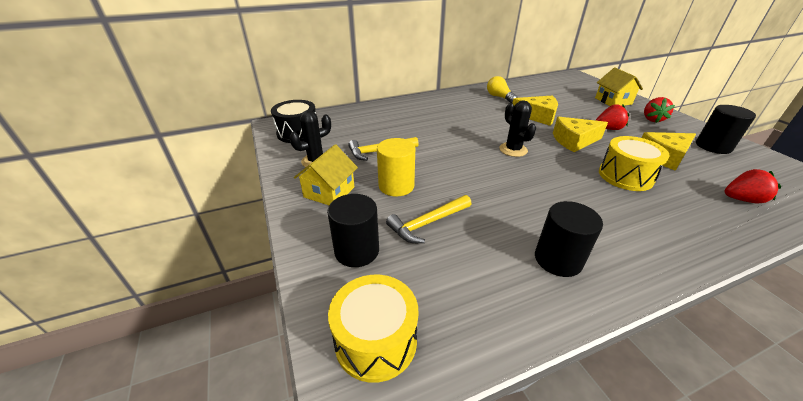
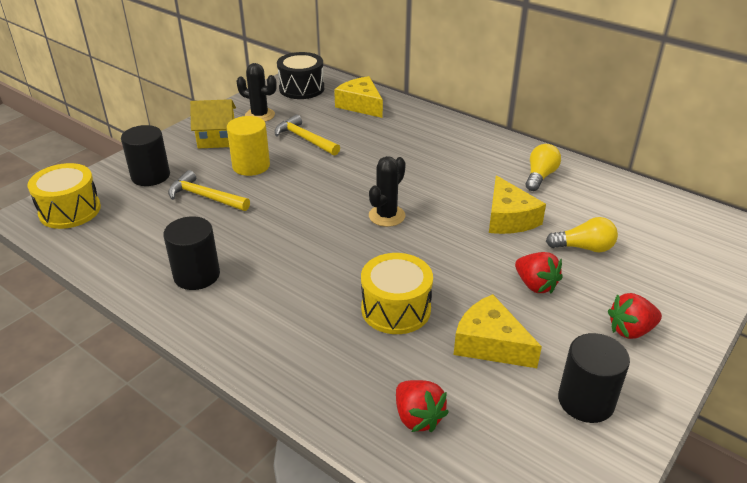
camera: 60 degrees right, 0 degrees up
(574, 141) = (459, 258): yellow cheese -> yellow cheese (361, 105)
(576, 108) = (584, 247): none -> yellow light bulb
(613, 101) = (665, 283): yellow house -> none

